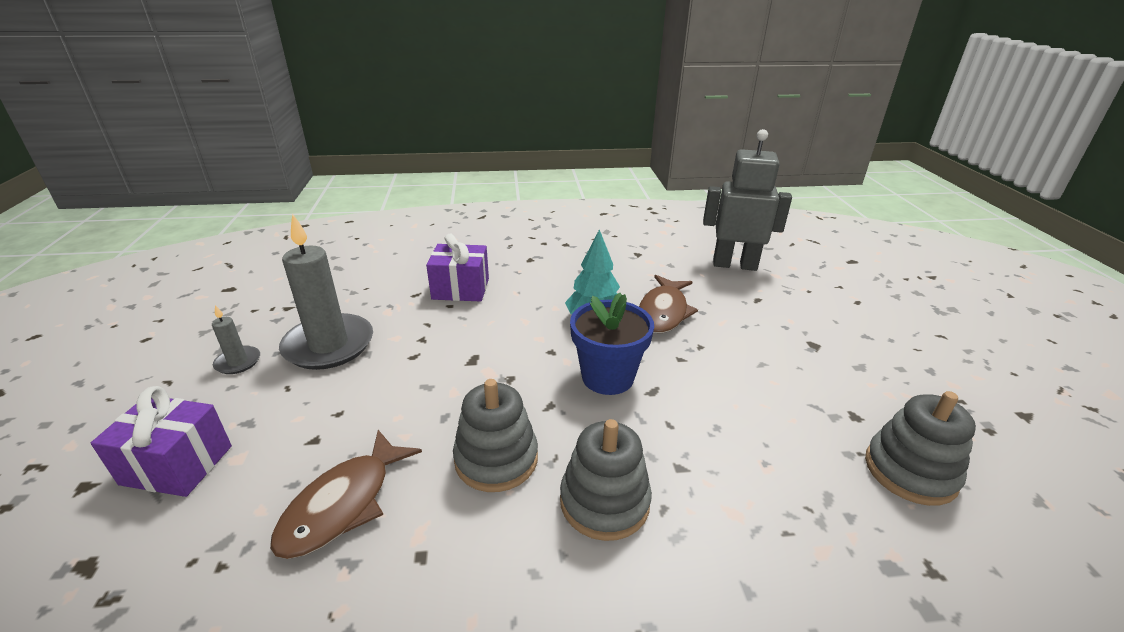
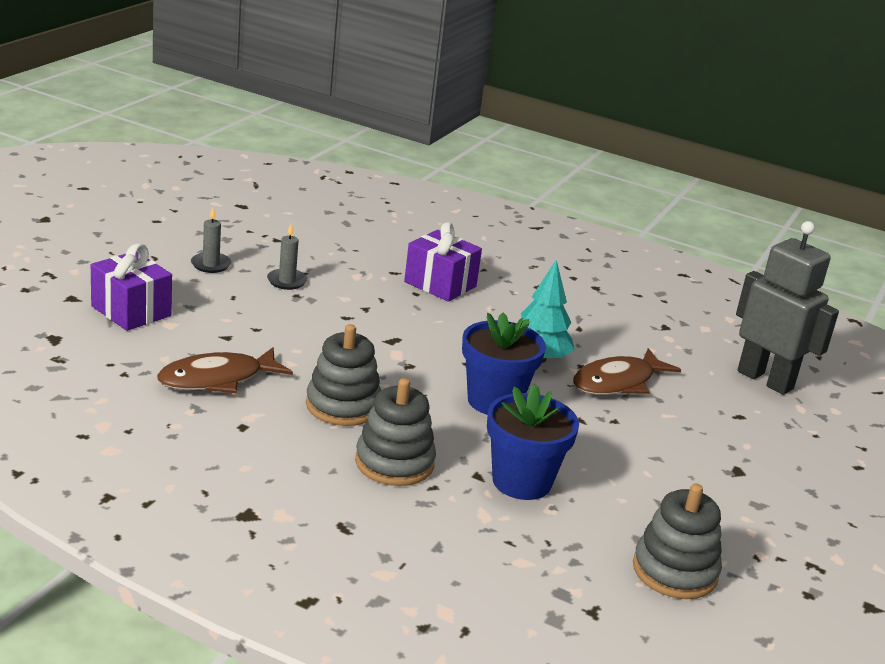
camera: 30 degrees right, 5 degrees down
(329, 345) = (287, 281): grey candle -> grey candle, size x0.47
(716, 451) = (521, 481): none -> blue flower pot

